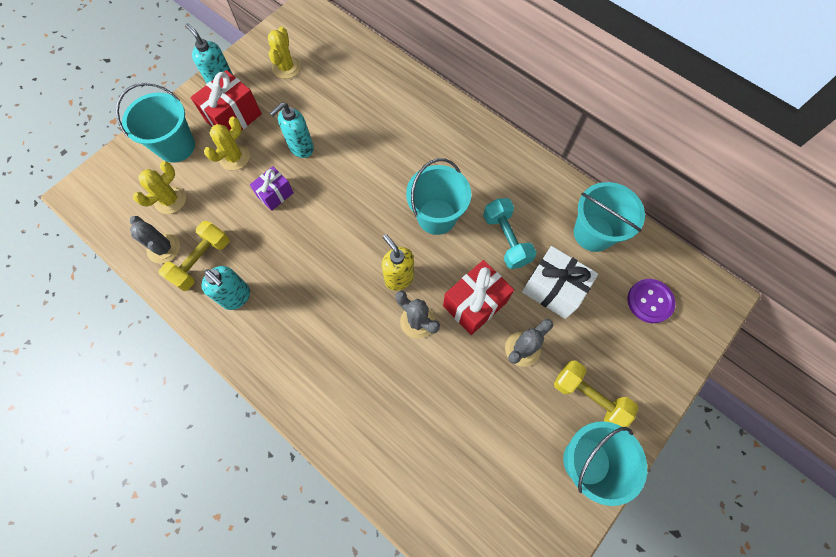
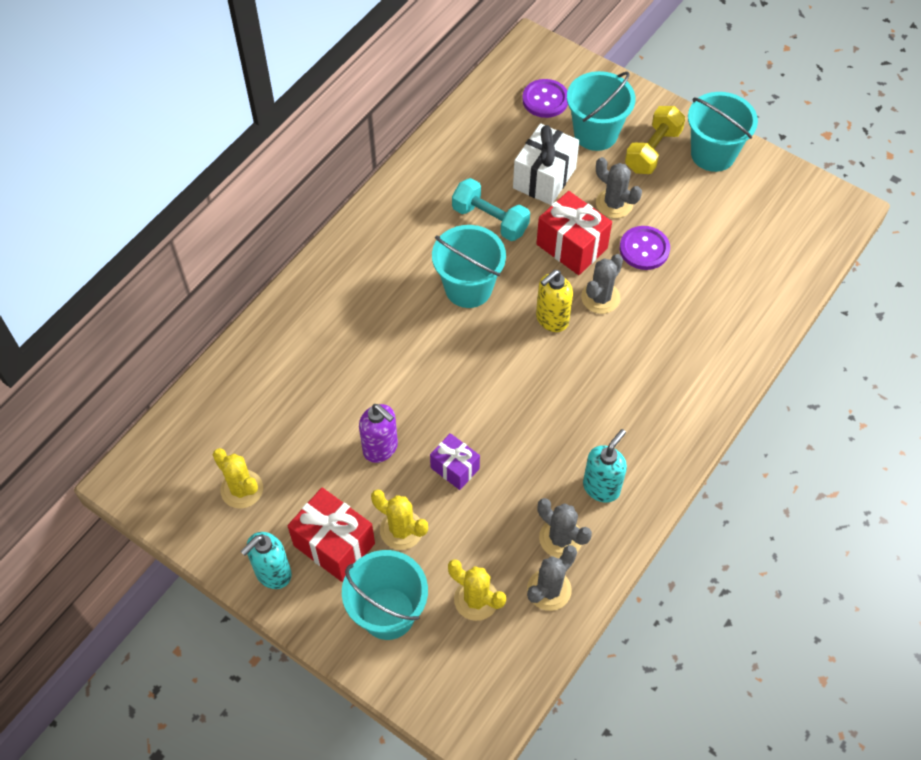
camera: 95 degrees left, 10 degrees down
(201, 261) = (560, 538): yellow dumbbell -> grey cactus
(286, 68) = (242, 489): yellow cactus -> yellow cactus turned 45 degrees clockwise
(301, 148) = (380, 448): turquoise soap dispenser -> purple soap dispenser
(468, 369) = (644, 249): none -> purple button
(506, 239) = (490, 220): turquoise dumbbell -> turquoise dumbbell turned 60 degrees clockwise
(593, 233) = (473, 143): turquoise bucket -> turquoise bucket (595, 133)

